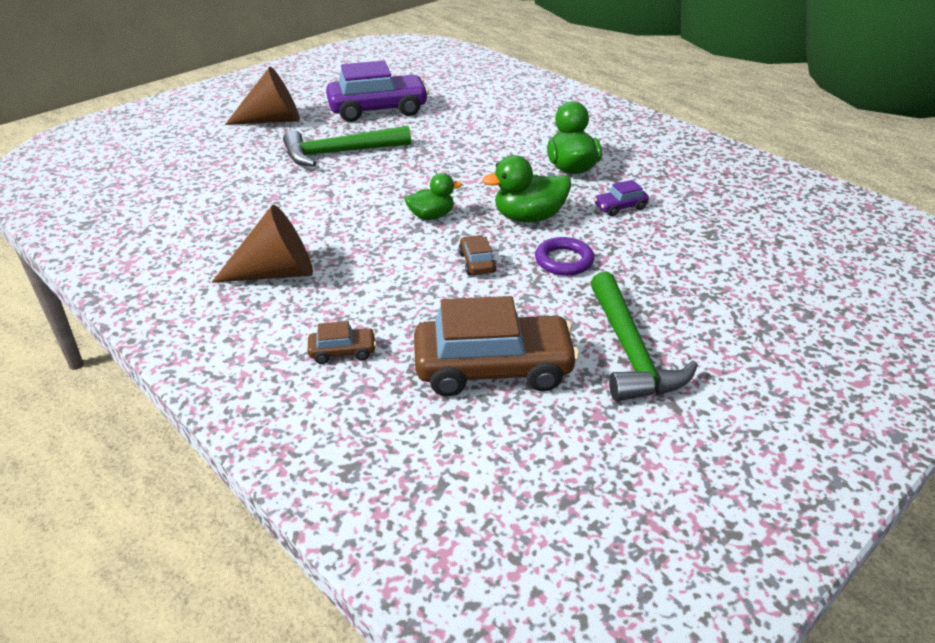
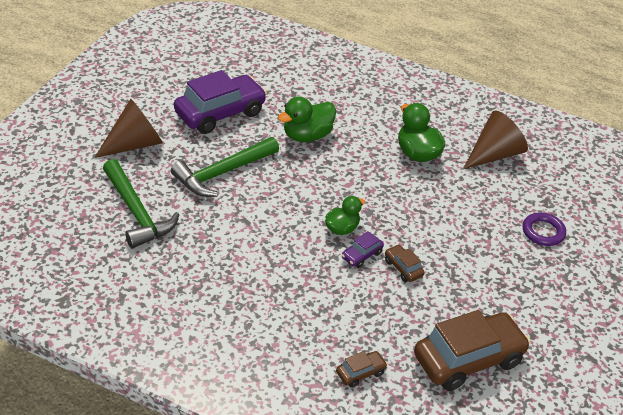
camera: 25 degrees left, 5 degrees up
(276, 273) = (262, 314): brown cone -> brown cone (494, 154)
(529, 217) = (414, 214): green duck -> green duck (307, 136)
(564, 261) = (462, 251): purple ring -> purple ring (543, 232)
(620, 207) = (473, 189): purple car -> purple car (361, 255)
(630, 352) = (545, 322): green hammer -> green hammer (137, 213)

